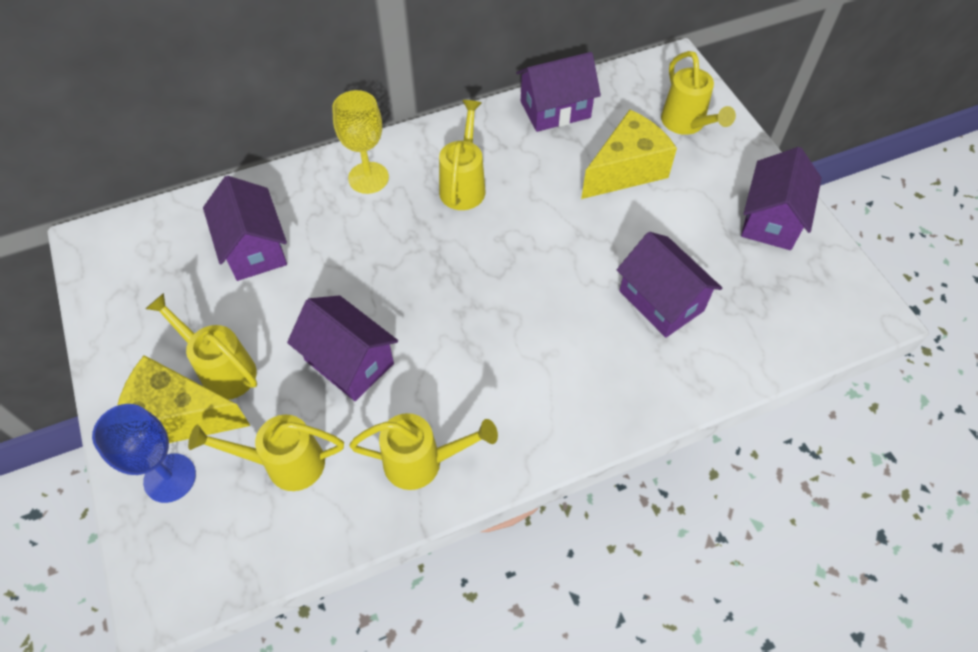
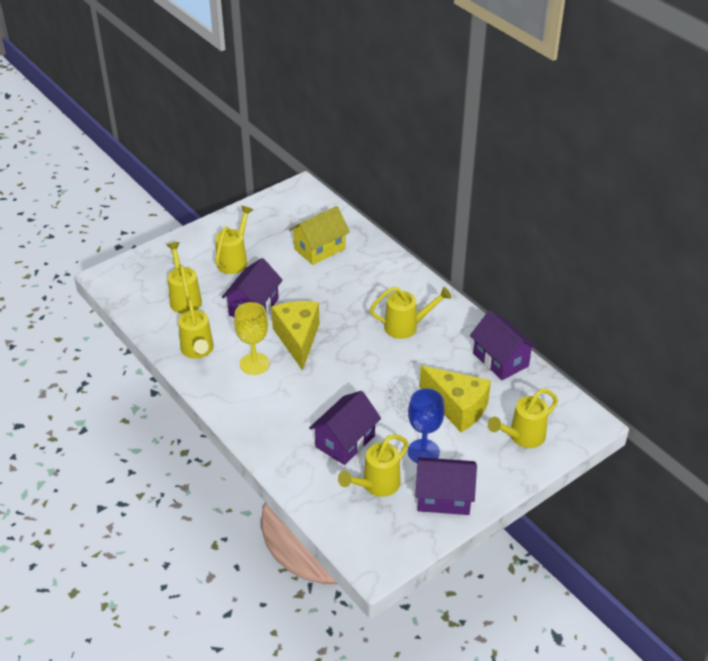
camera: 75 degrees right, 15 degrees down
(170, 478) = (167, 260): blue goblet -> blue goblet (423, 452)
(179, 417) = (202, 253): yellow cheese -> yellow cheese (298, 339)
(254, 248) = (319, 249): purple house -> yellow house
(368, 178) = (394, 282): yellow goblet -> yellow goblet (254, 364)
(743, 283) = (376, 485): none -> yellow watering can

